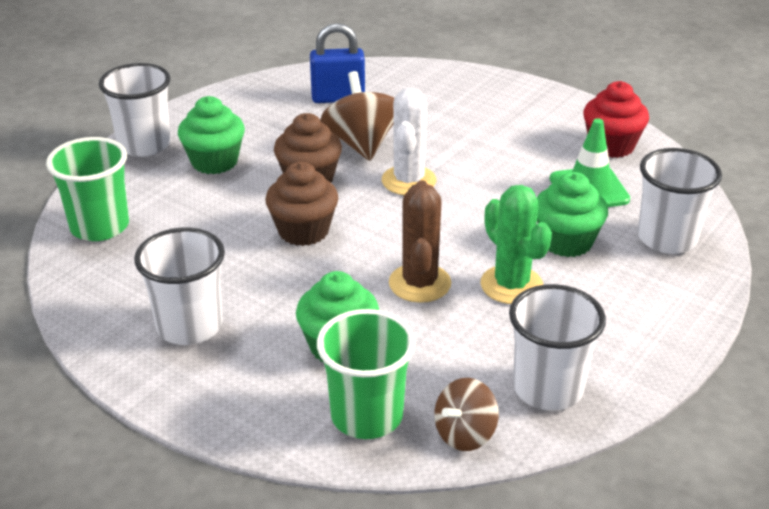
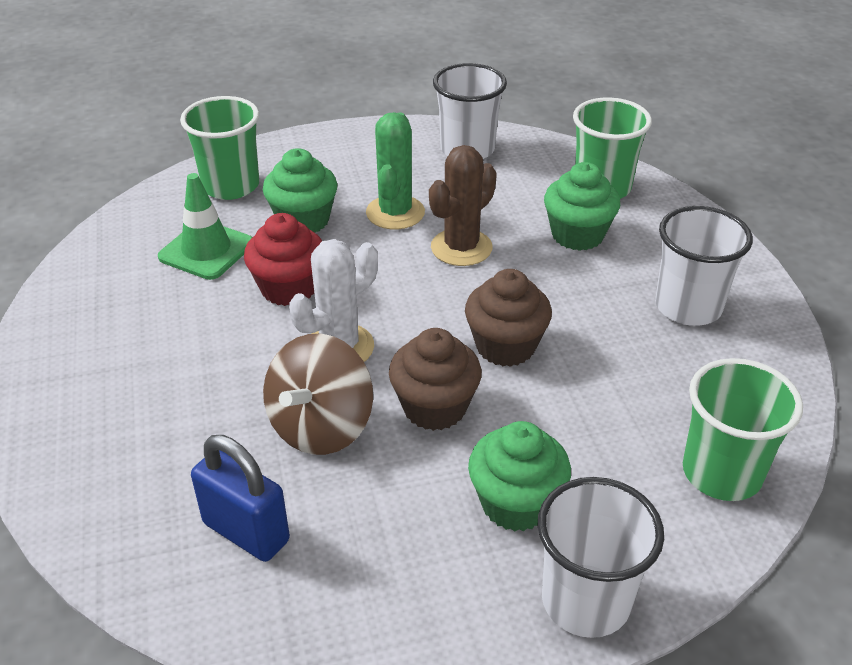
camera: 140 degrees left, 5 degrees up
(465, 434) = (550, 153): brown spinning top -> none
(611, 146) = (106, 278): red cupcake -> red cupcake (289, 288)
(667, 239) = (231, 186): white cup -> green cup

